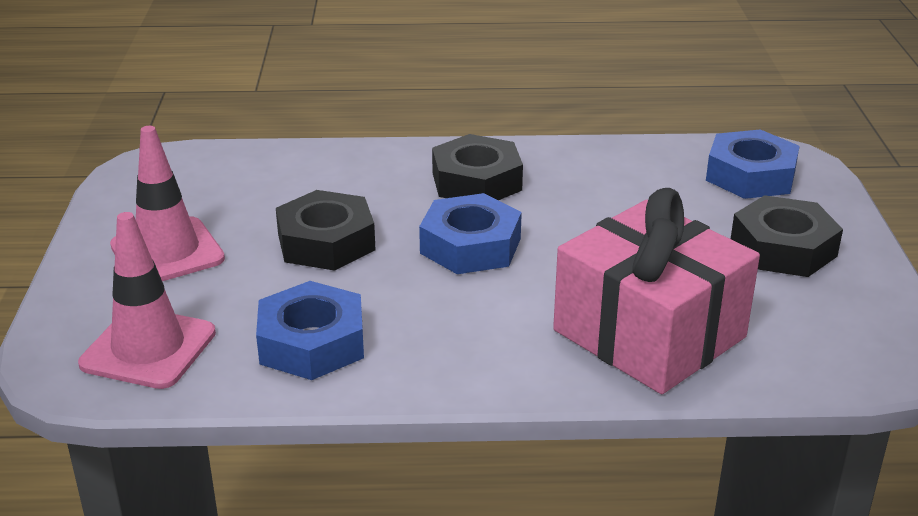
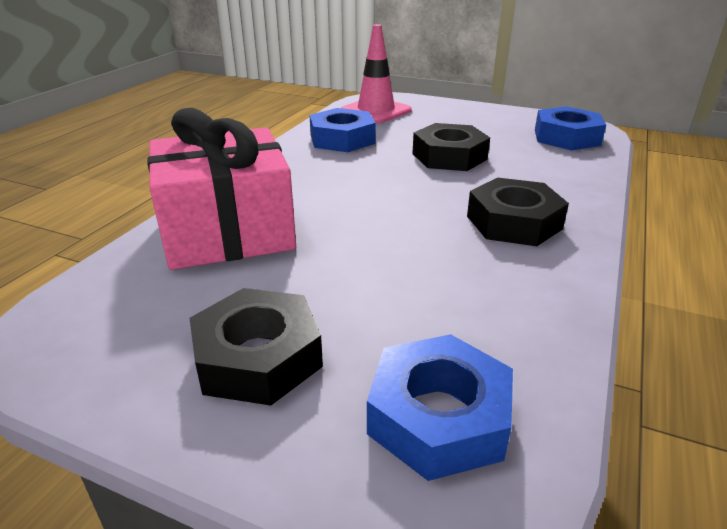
camera: 115 degrees right, 0 degrees up
(167, 252) = (467, 121): pink traffic cone -> none
(470, 246) = (407, 197): blue nut -> blue nut (566, 137)

